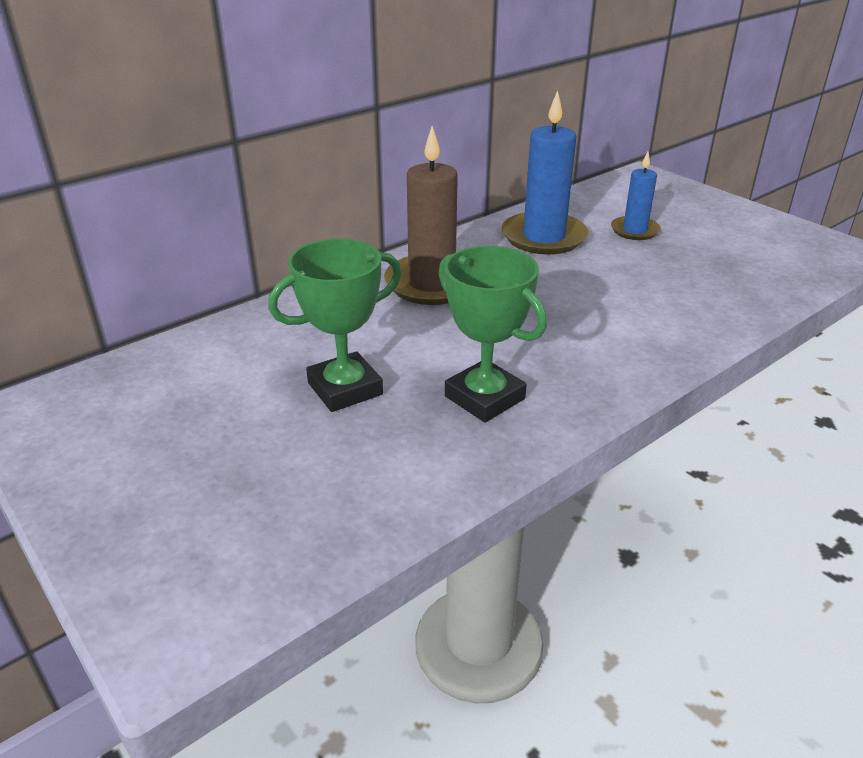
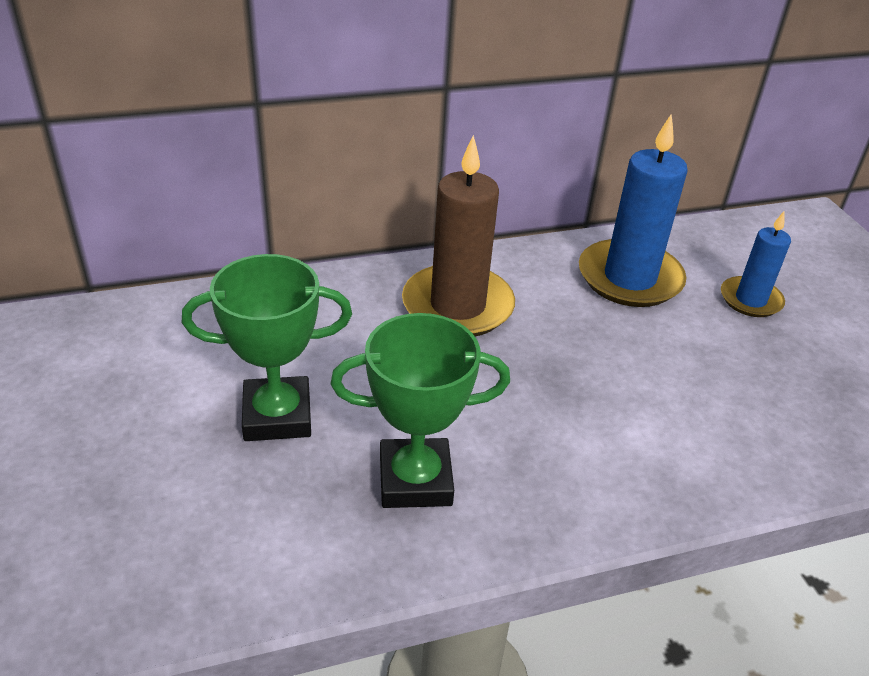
camera: 20 degrees right, 5 degrees up
(484, 398) = (415, 480): green trophy -> green trophy turned 75 degrees counterclockwise

